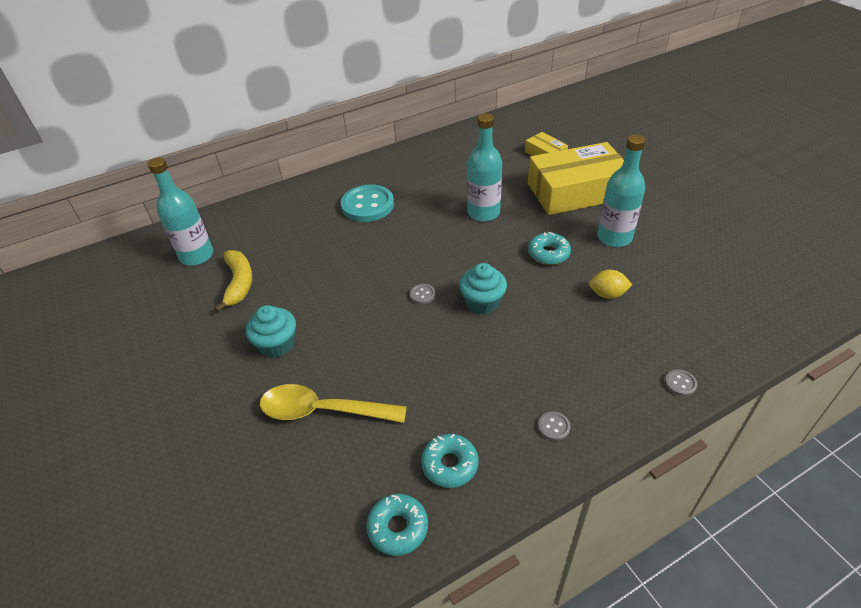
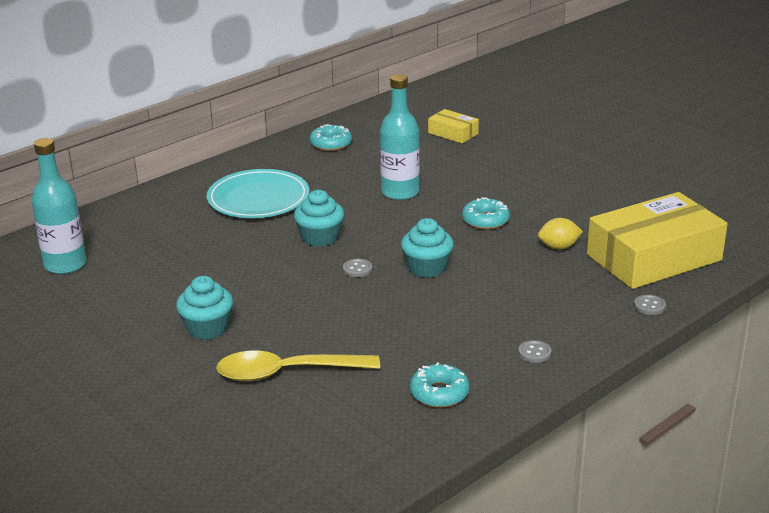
camera: 15 degrees left, 15 degrees down
(239, 283) = (133, 283): yellow banana -> none
(367, 205) = (258, 198): turquoise button -> turquoise plate
(398, 528) = (404, 443): turquoise donut -> turquoise donut (331, 144)
(402, 254) = (320, 238): none -> turquoise cupcake
(576, 191) = (499, 164): yellow box -> yellow box (654, 257)
(614, 237) = (552, 200): turquoise bottle -> none

